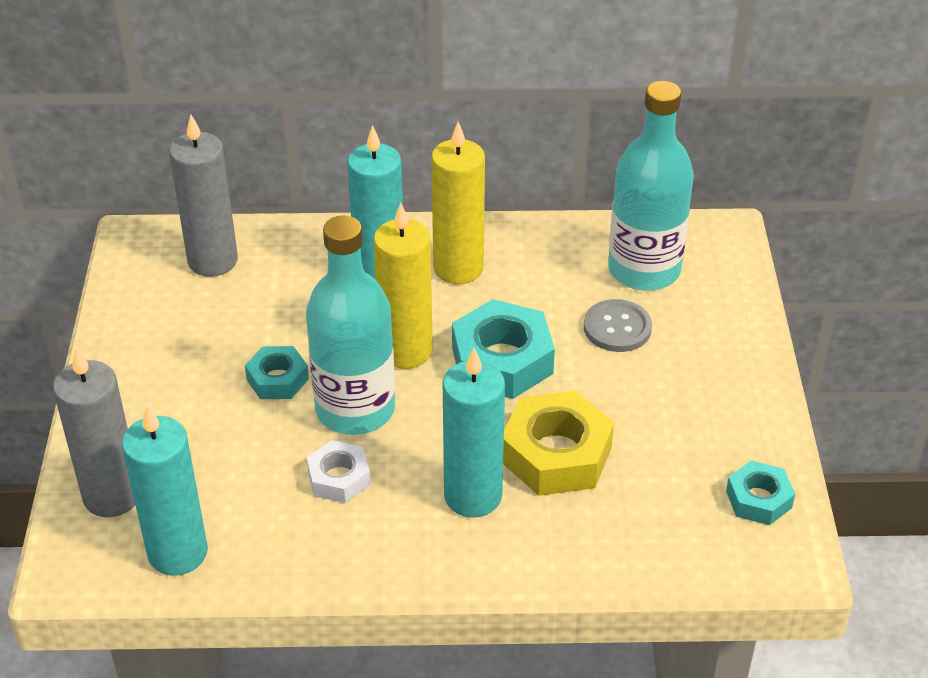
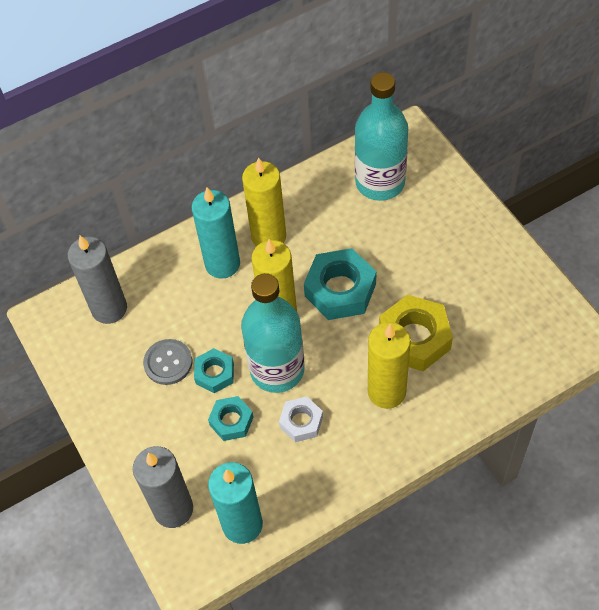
camera: 25 degrees left, 15 degrees up
(473, 496) = (386, 392): turquoise candle -> yellow candle
(617, 328) = (391, 232): grey button -> grey button (168, 363)
(758, 499) = (543, 309): turquoise nut -> turquoise nut (231, 421)

